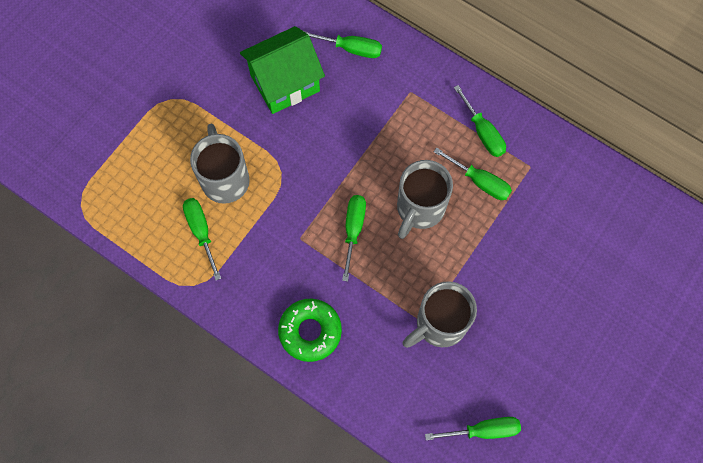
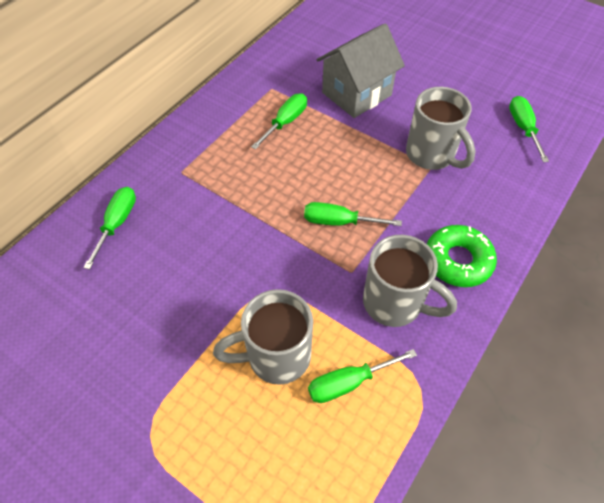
camera: 90 degrees left, 15 degrees down
(285, 83) = (150, 291): green house -> none
(419, 209) = (314, 167): grey mug -> grey mug (395, 303)
(483, 132) = (234, 118): green screwdriver -> none
(527, 254) = (356, 94): none -> grey house

